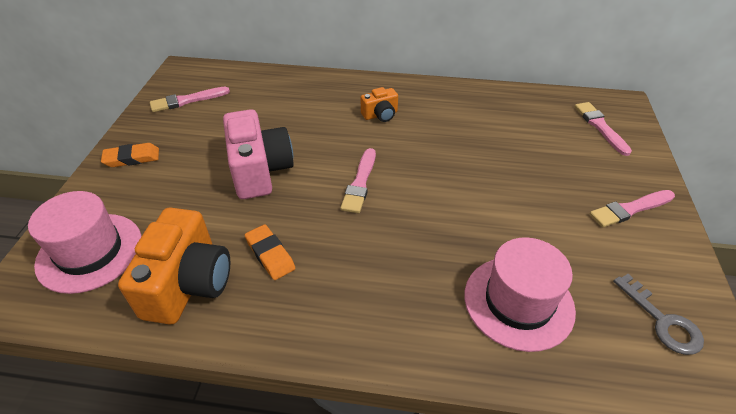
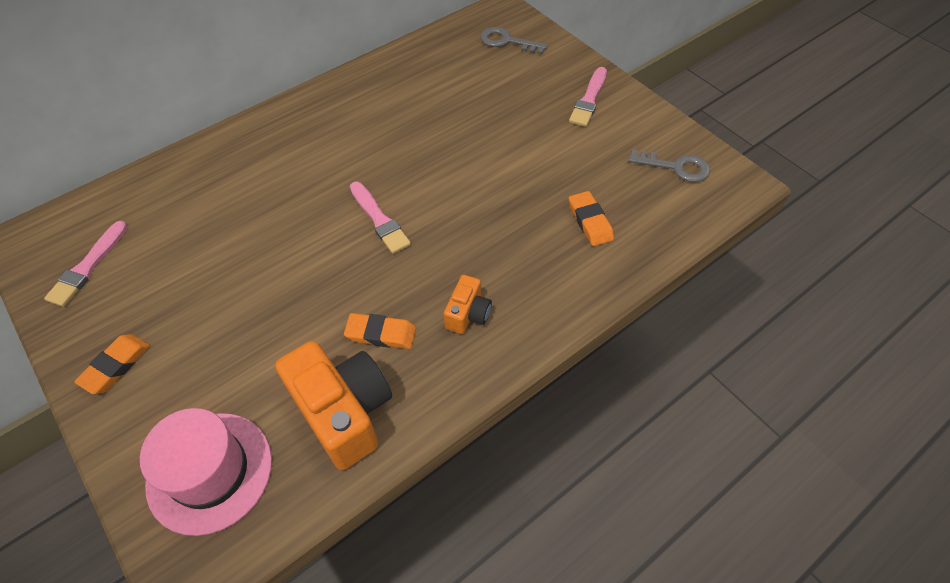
camera: 45 degrees left, 10 degrees up
(260, 170) = (274, 275): pink camera -> none
(380, 115) = (320, 145): orange camera -> orange camera (468, 314)
(518, 302) = (590, 221): pink hat -> orange eraser
(600, 127) = (507, 41): pink brush -> grey key

